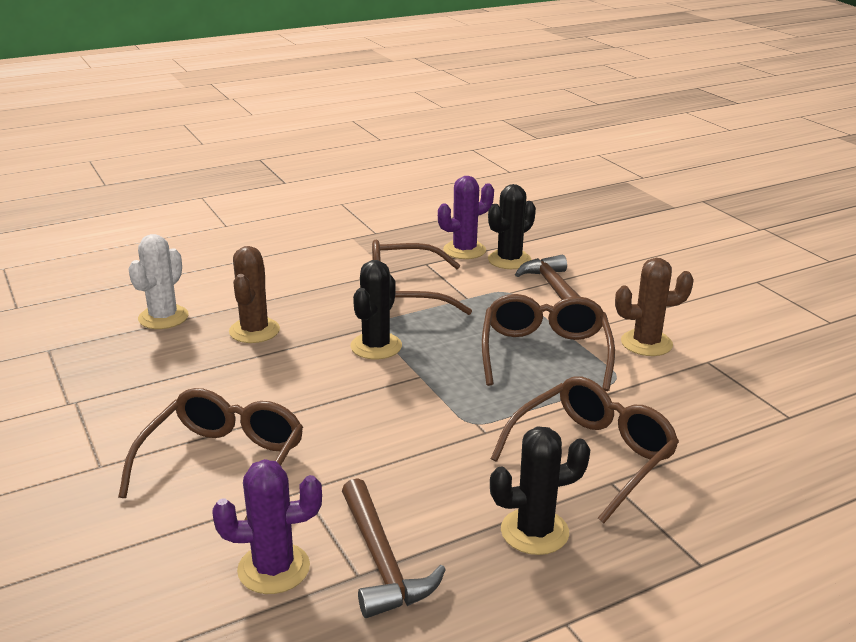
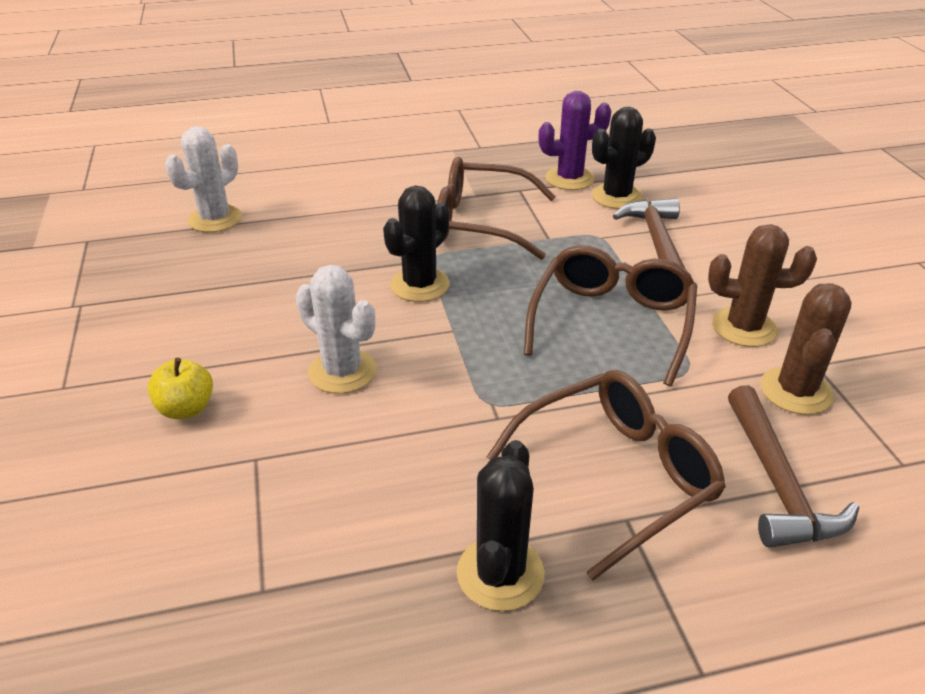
camera: 15 degrees right, 10 degrees up
(223, 464) = (186, 408): brown glasses -> yellow apple
(254, 331) = (299, 247): brown cactus -> brown cactus (795, 391)
(273, 568) = (173, 560): purple cactus -> none
(343, 418) = (342, 371): none -> white cactus
(382, 561) = (298, 577): brown hammer -> brown hammer (777, 483)
(534, 532) = (500, 573): black cactus -> black cactus turned 75 degrees counterclockwise

